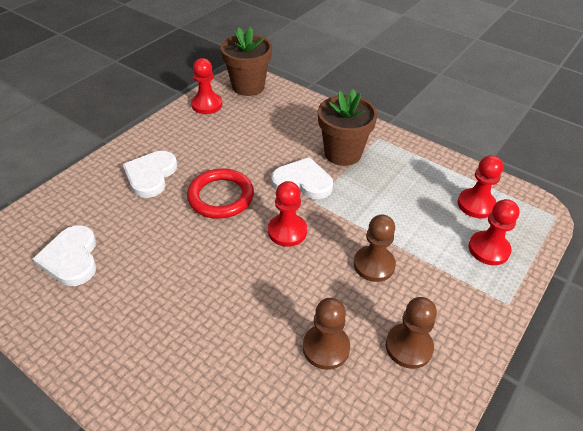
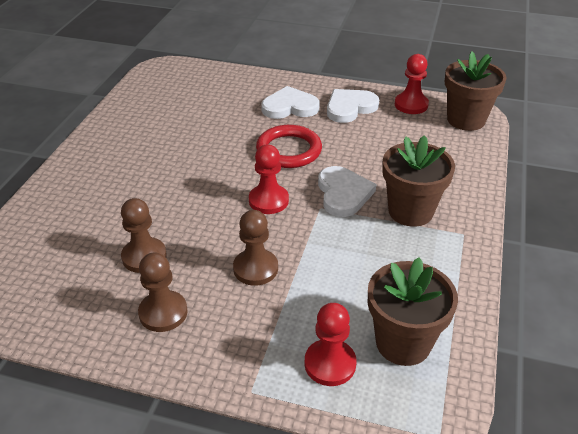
camera: 70 degrees right, 5 degrees down
(71, 258) = (181, 103): white heart -> white heart (350, 108)
(476, 204) = (403, 343): red pawn -> brown flower pot

